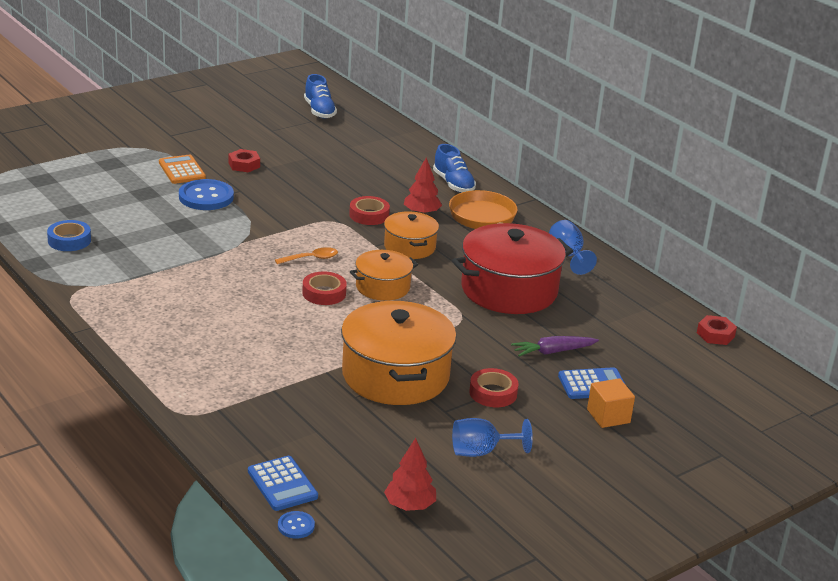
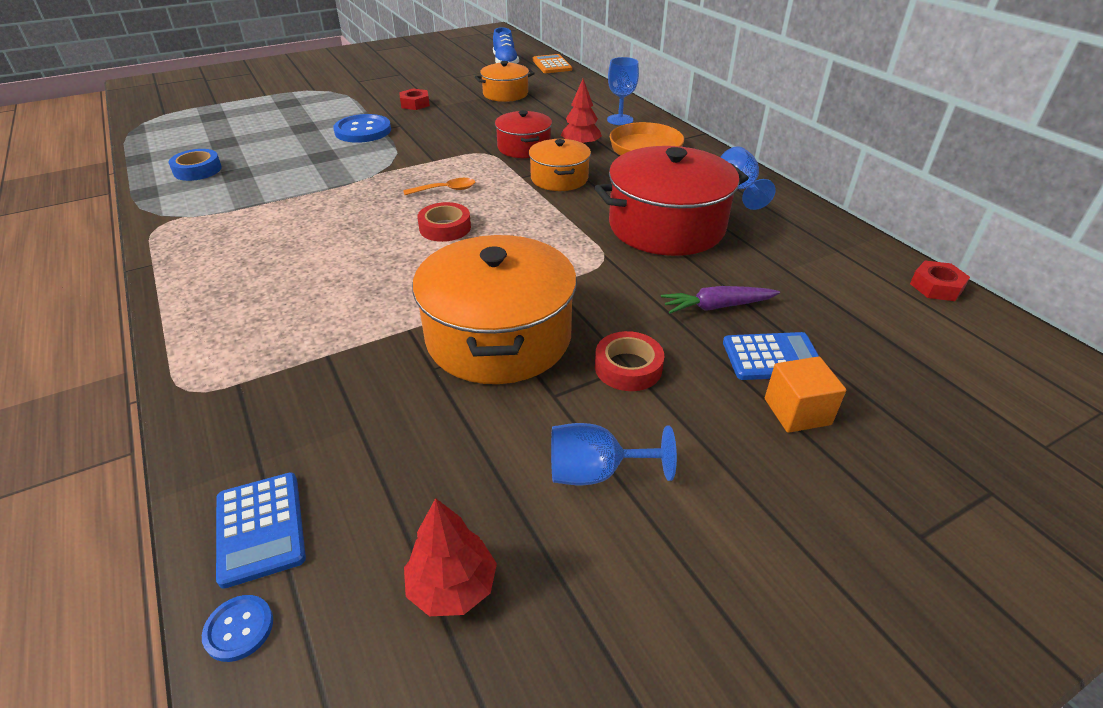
camera: 10 degrees right, 10 degrees up
(182, 170) = (352, 108): orange calculator -> orange calculator (552, 65)
(369, 215) = (524, 147): red tape -> red pot
(382, 287) = (516, 221): orange pot -> orange pot (505, 94)
(453, 184) = (620, 120): blue shoe -> blue goblet

